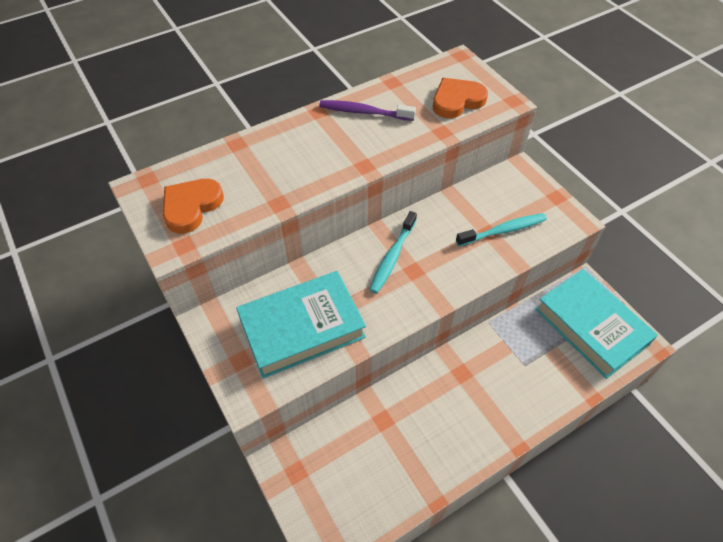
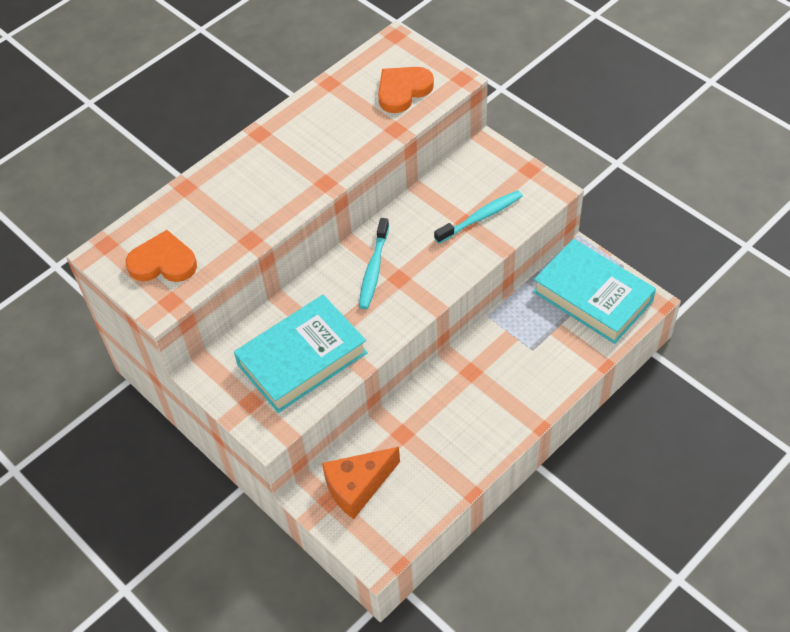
camera: 10 degrees left, 0 degrees up
(191, 207) = (163, 262): orange heart -> orange heart turned 75 degrees clockwise
(327, 465) = (357, 487): none -> orange cheese
(364, 112) = (309, 124): purple toothbrush -> none

